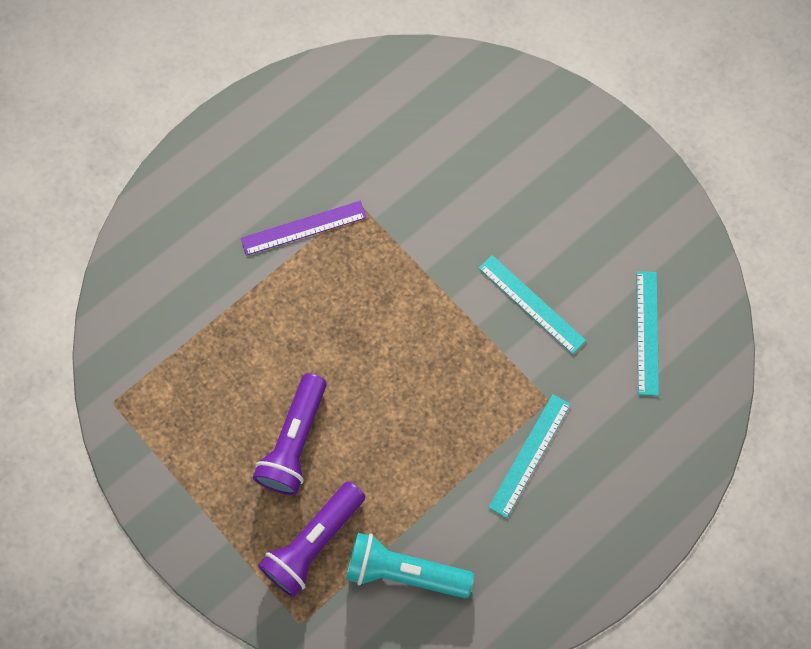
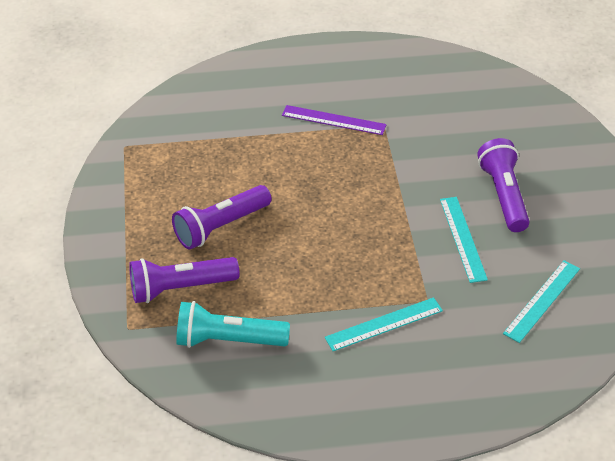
camera: 35 degrees right, 25 degrees down
(404, 571) = (228, 340): turquoise flashlight -> turquoise flashlight turned 45 degrees counterclockwise
(533, 224) = (503, 195): none -> purple flashlight

